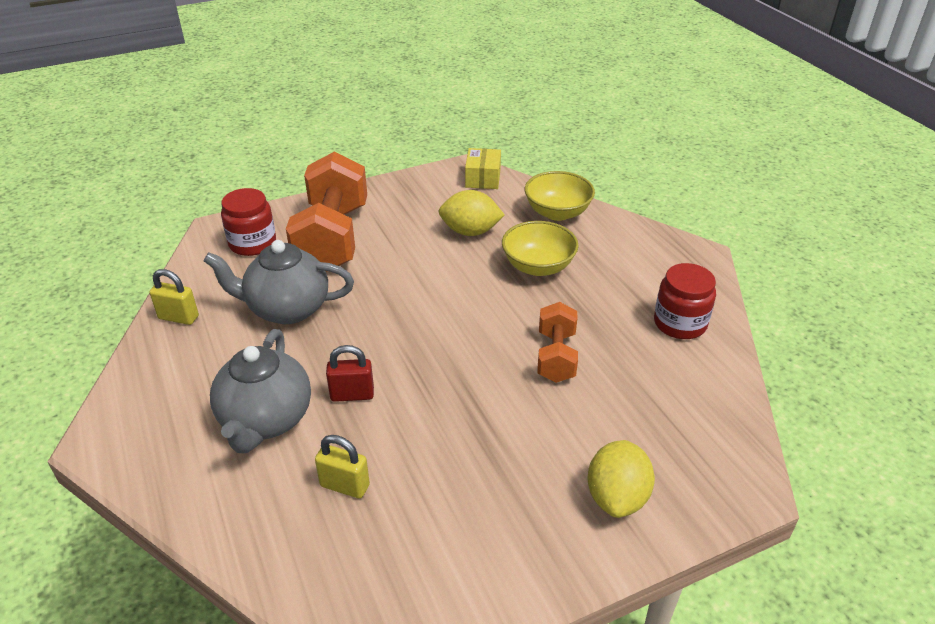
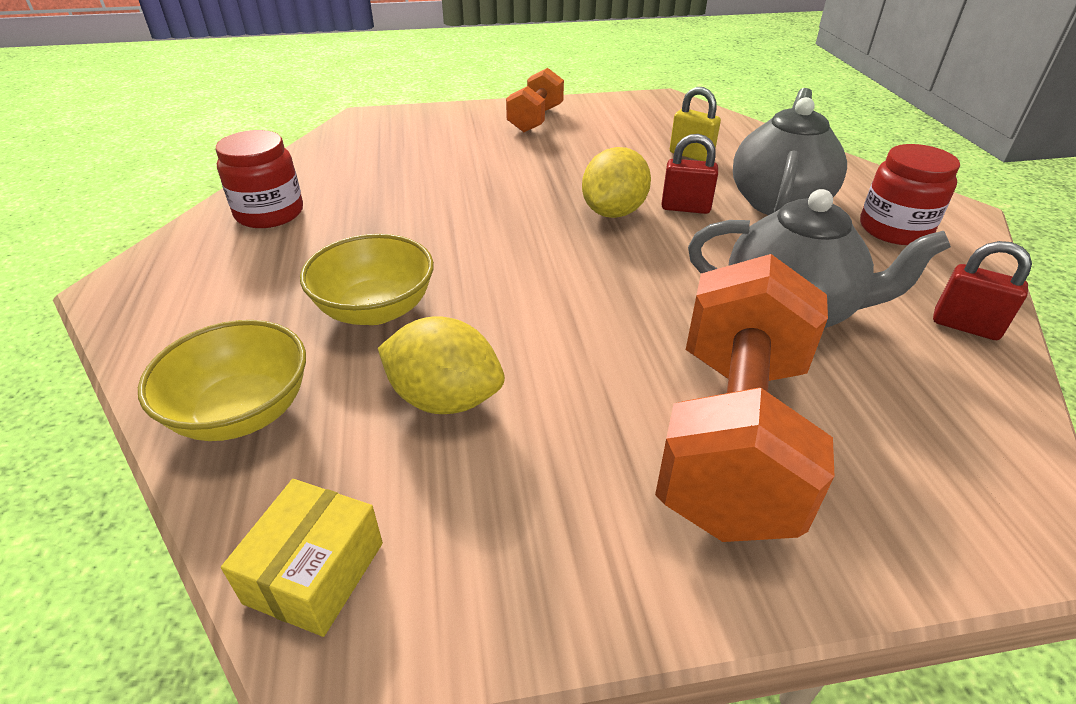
camera: 165 degrees left, 0 degrees up
(178, 317) = (965, 326): yellow padlock -> red padlock
(252, 243) = (911, 459): red jar -> red jar (894, 229)
(556, 357) = (443, 206): orange dumbbell -> orange dumbbell (535, 119)
(616, 497) = (468, 124): yellow lemon -> yellow lemon (613, 212)

